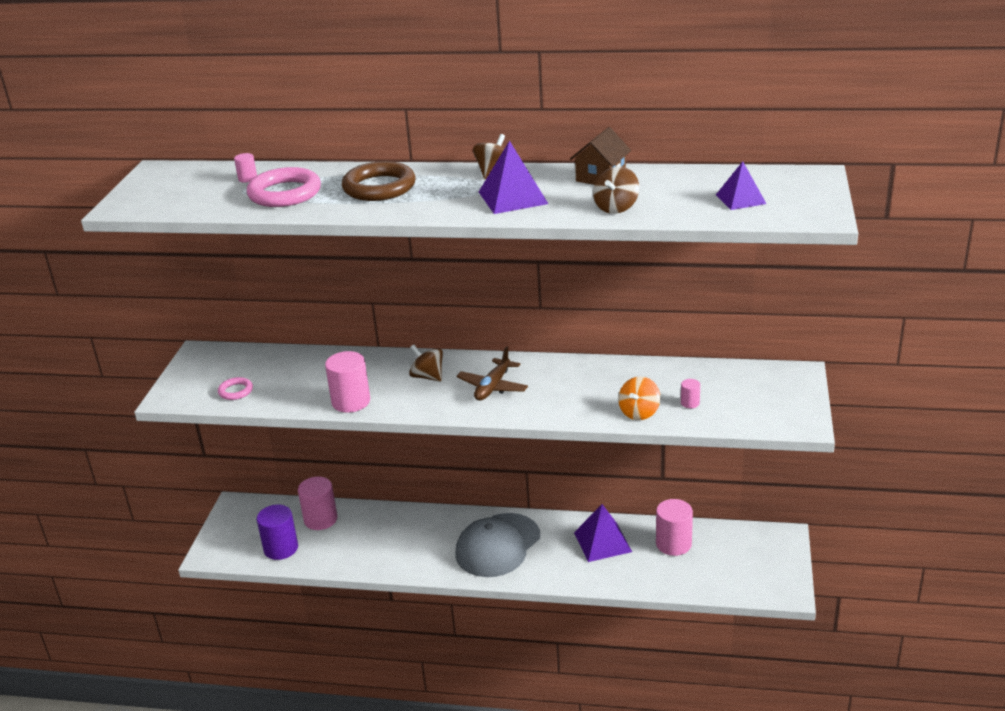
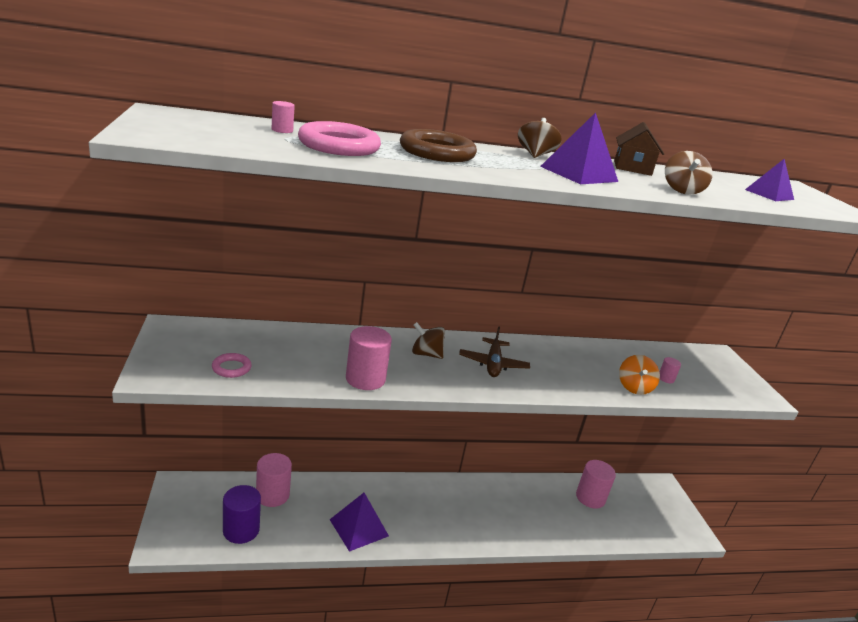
camera: 25 degrees left, 5 degrees down
(497, 545) = (450, 510): grey cap -> none
(602, 542) = (535, 500): purple pyramid -> purple pyramid (359, 527)

